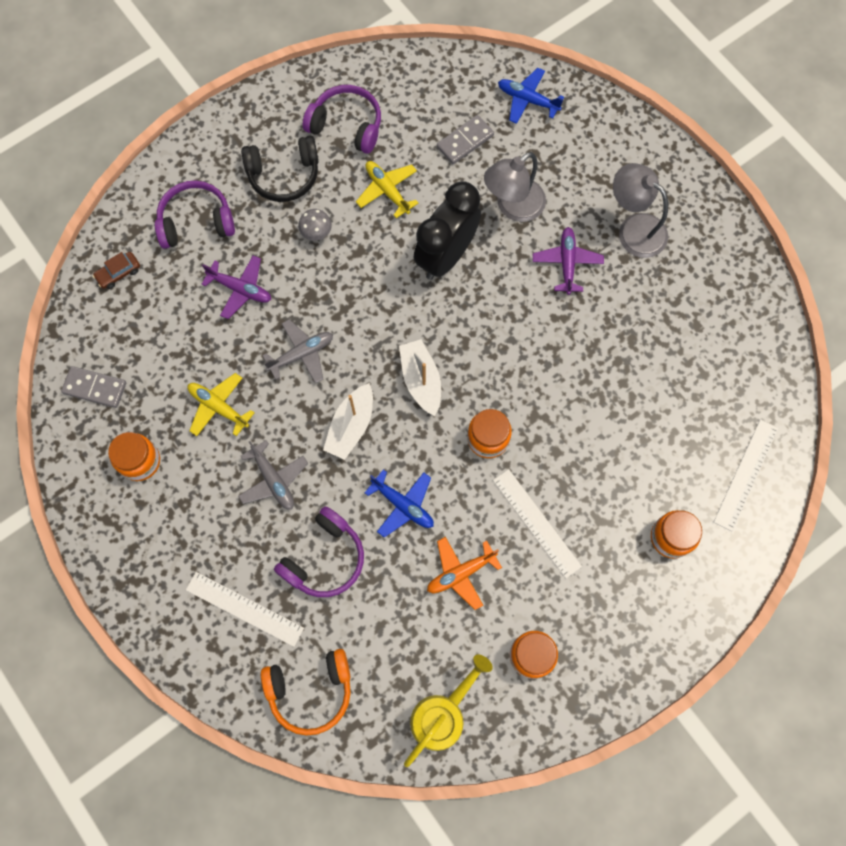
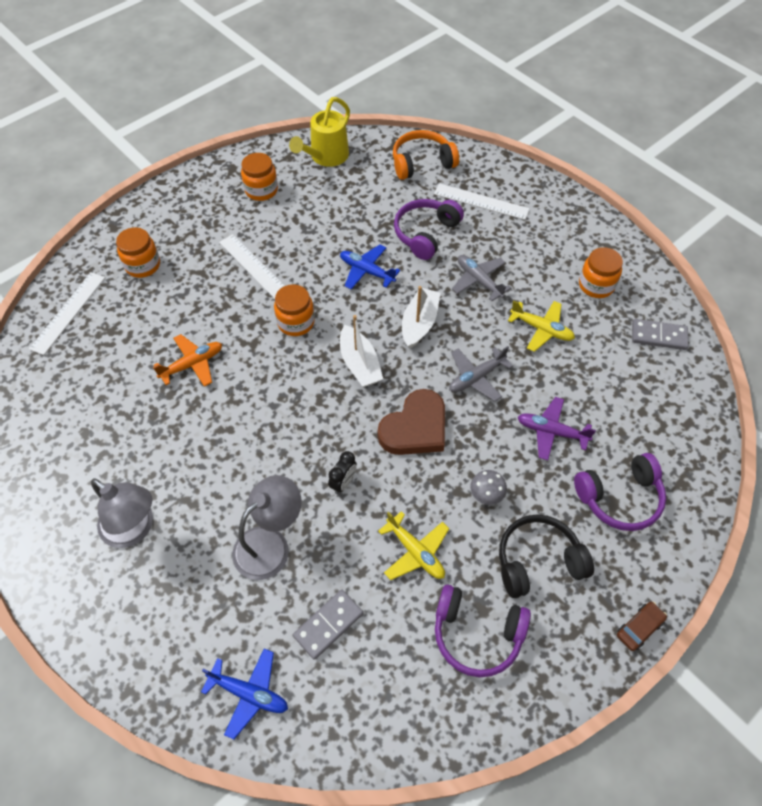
camera: 175 degrees right, 15 degrees down
(118, 273) = (680, 438): brown car -> brown car (639, 628)
(372, 304) = (415, 428): none -> brown heart
(446, 256) = (343, 482): black clock -> black clock, size x0.42
(461, 573) = (316, 232): orange plane -> orange plane (192, 364)
(567, 263) = (213, 485): purple plane -> none

